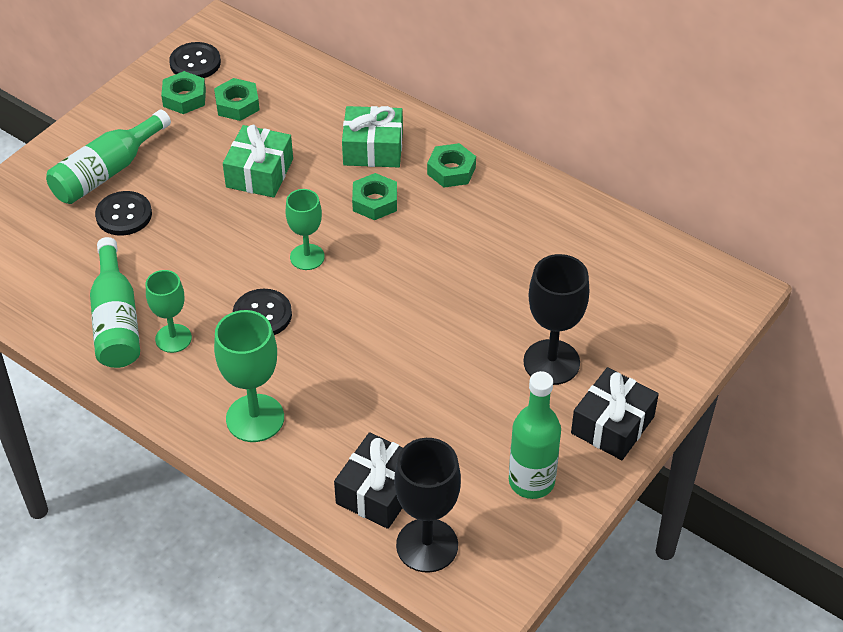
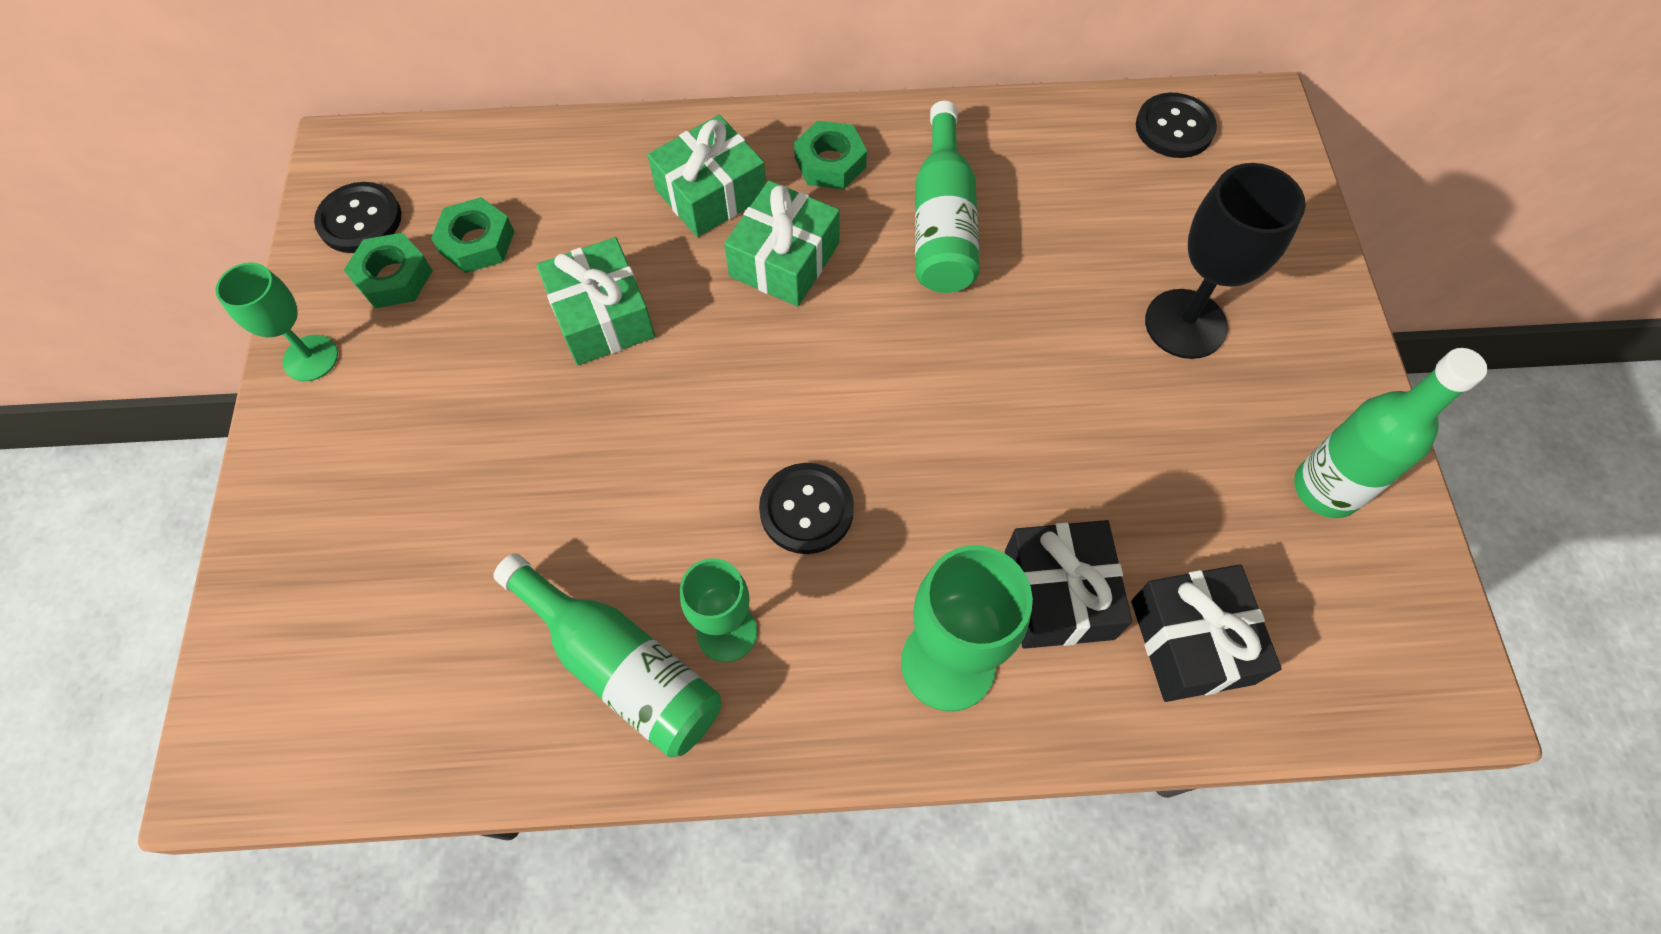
camera: 40 degrees left, 15 degrees up
(107, 171) = (386, 454): green bottle -> green bottle (942, 222)
(124, 215) = (475, 501): black button -> black button (1174, 128)
(307, 257) = (779, 389): green goblet -> green goblet (310, 358)
(375, 202) = (784, 260): green nut -> green gift
(427, 545) = (1316, 668): black goblet -> none
(612, 425) = (1323, 353): black gift -> black gift (1058, 594)

